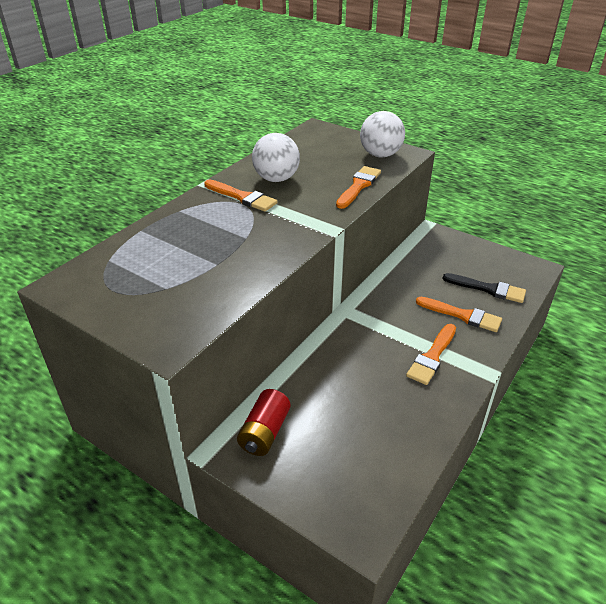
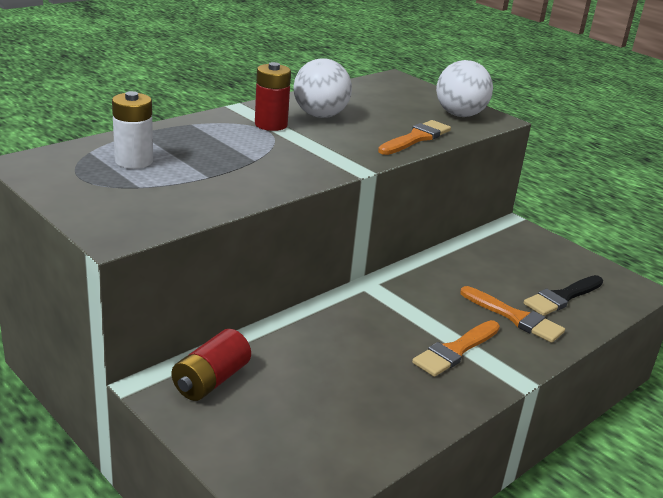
camera: 10 degrees right, 10 degrees down
(149, 262) = (134, 161): none -> white battery
(242, 197) = (271, 125): orange brush -> red battery
(488, 289) = (562, 297): black brush -> black brush turned 105 degrees clockwise

